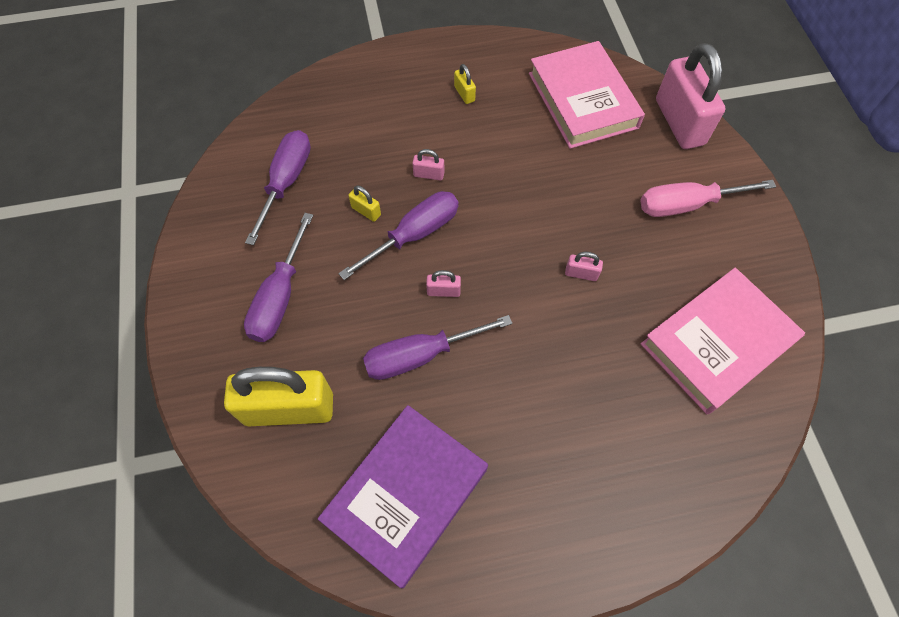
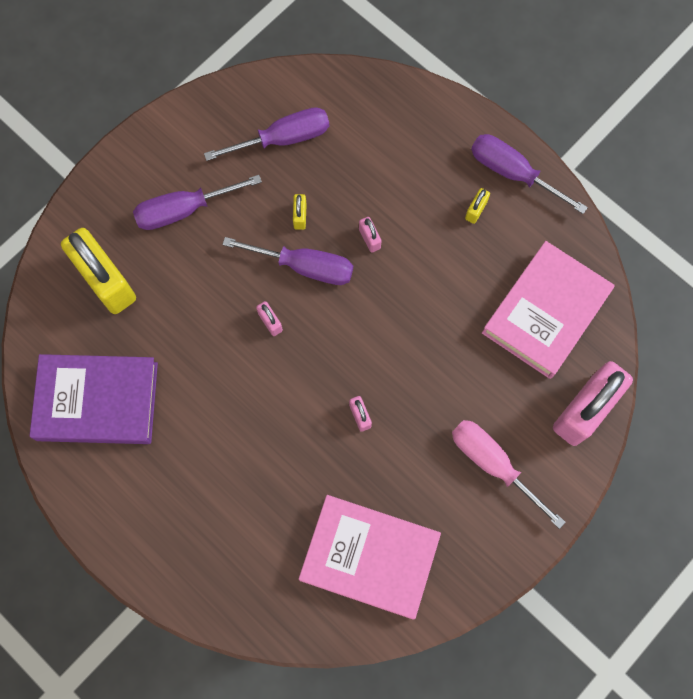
camera: 55 degrees right, 10 degrees up
(421, 355) = (206, 341): purple screwdriver -> purple screwdriver (513, 173)

